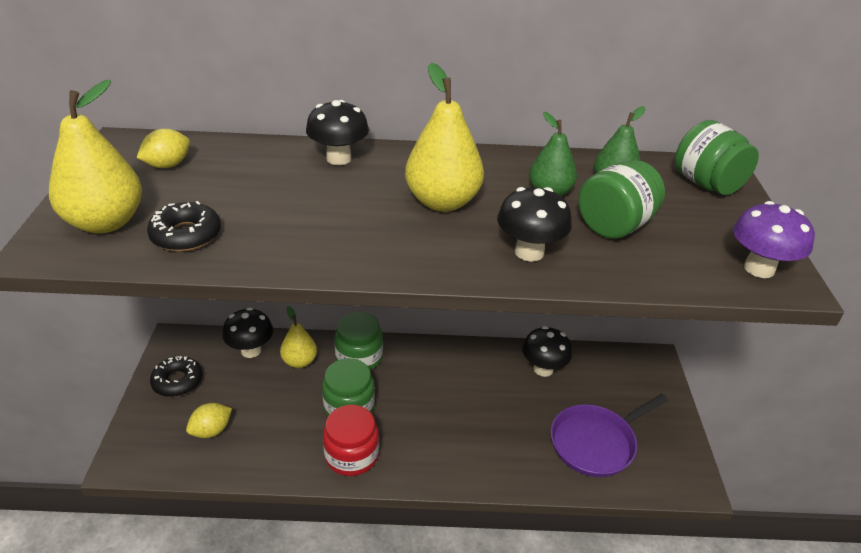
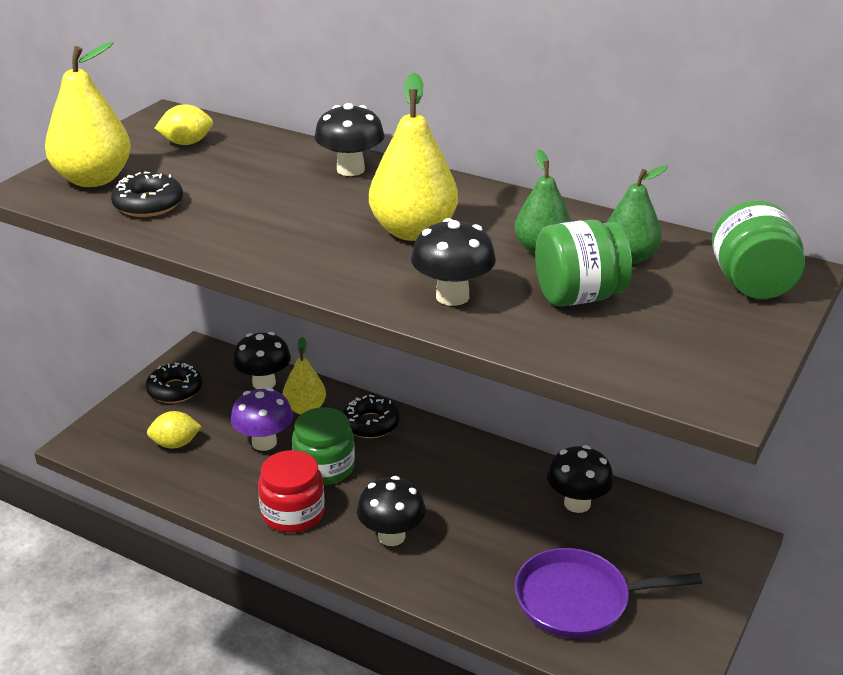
camera: 30 degrees right, 5 degrees down
(359, 357) = (370, 424): green jar -> black donut
(439, 445) = (391, 536): none -> black mushroom
(759, 268) = (703, 378): purple mushroom -> purple mushroom (264, 442)

